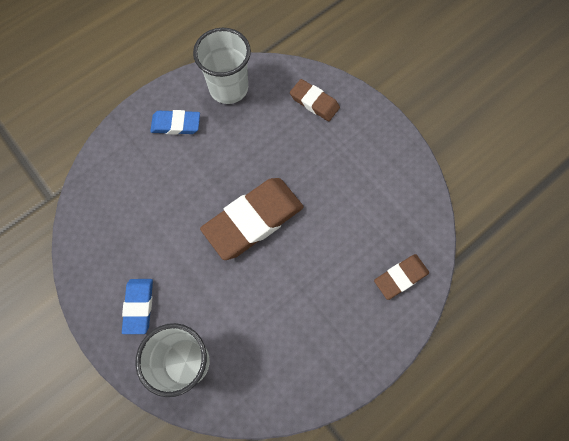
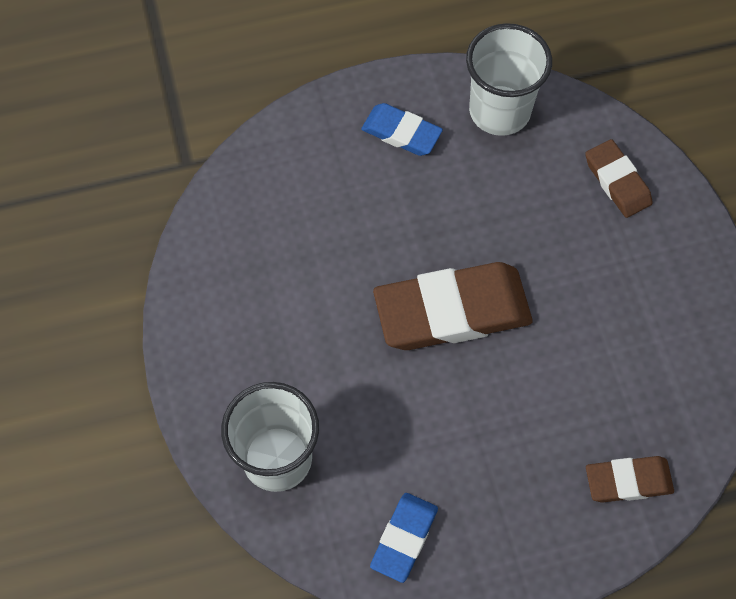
camera: 25 degrees right, 5 degrees down
(139, 306) = (245, 358): blue eraser -> blue eraser (404, 538)

